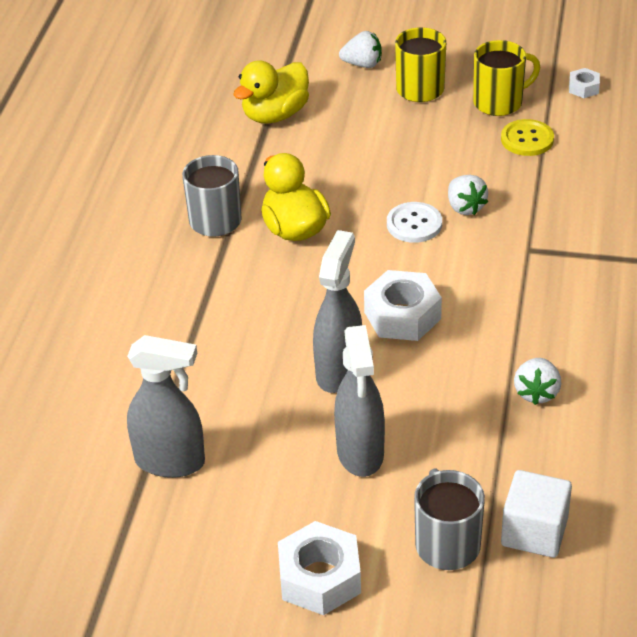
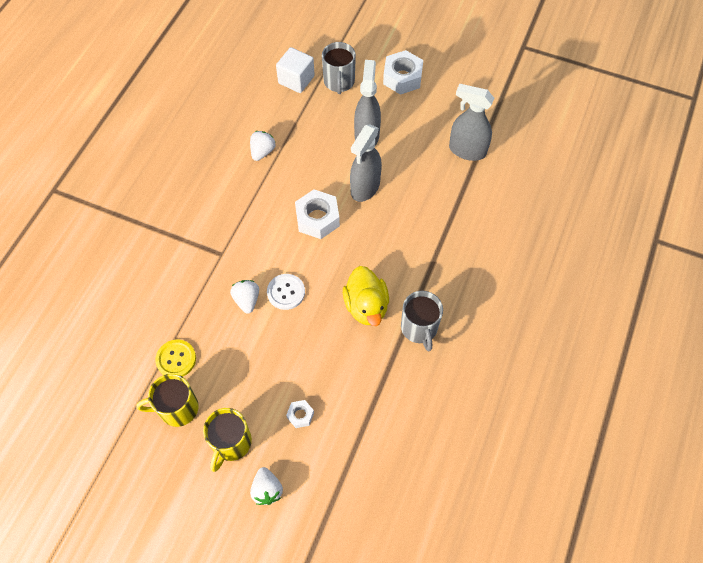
camera: 170 degrees left, 20 degrees up
(275, 115) = (354, 437): yellow duck -> none
(362, 64) = (267, 490): white strawberry -> white strawberry turned 120 degrees counterclockwise
(583, 88) = (106, 409): white nut -> white nut (300, 415)

